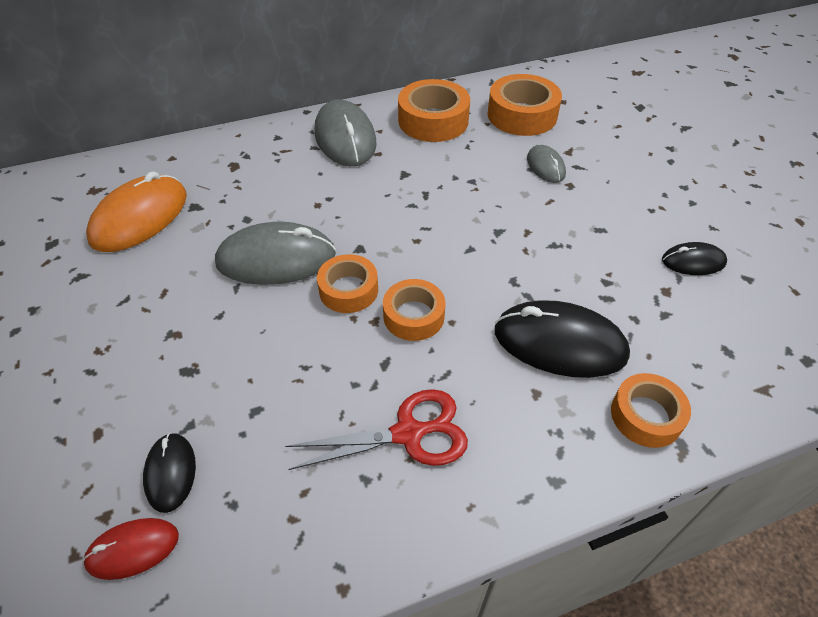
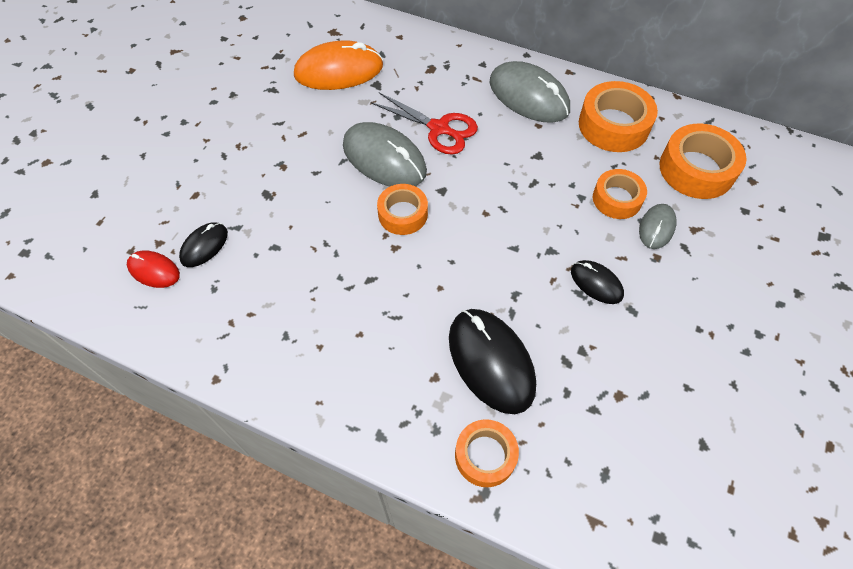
camera: 45 degrees right, 10 degrees up
(345, 138) = (529, 96): grey mouse -> grey mouse turned 75 degrees counterclockwise
(408, 433) = (334, 332): red scissors -> red scissors (439, 128)
(413, 316) = (421, 264): orange tape -> orange tape (617, 199)
(693, 262) = (674, 394): black mouse -> black mouse (596, 283)

